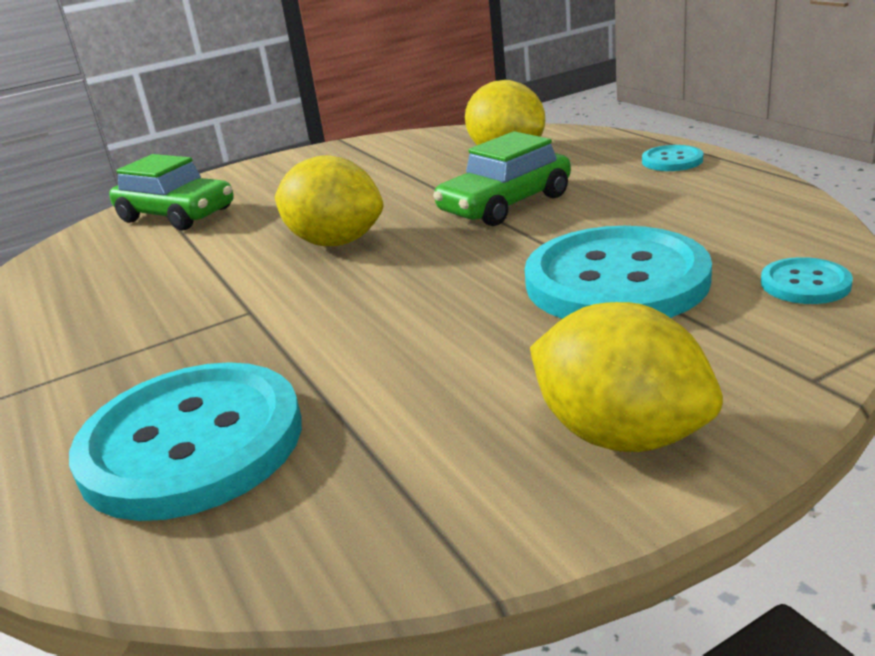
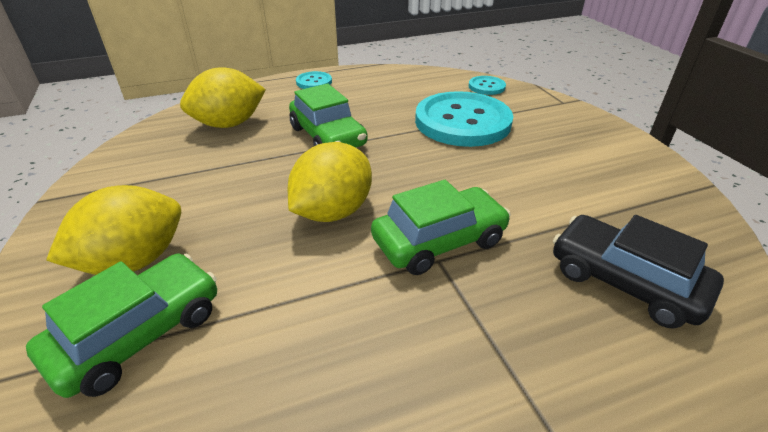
camera: 85 degrees left, 10 degrees up
(192, 443) = (624, 281): turquoise button -> black car
(283, 306) = (439, 241): none -> green car
(621, 435) = (604, 143): yellow lemon -> yellow lemon (134, 261)

